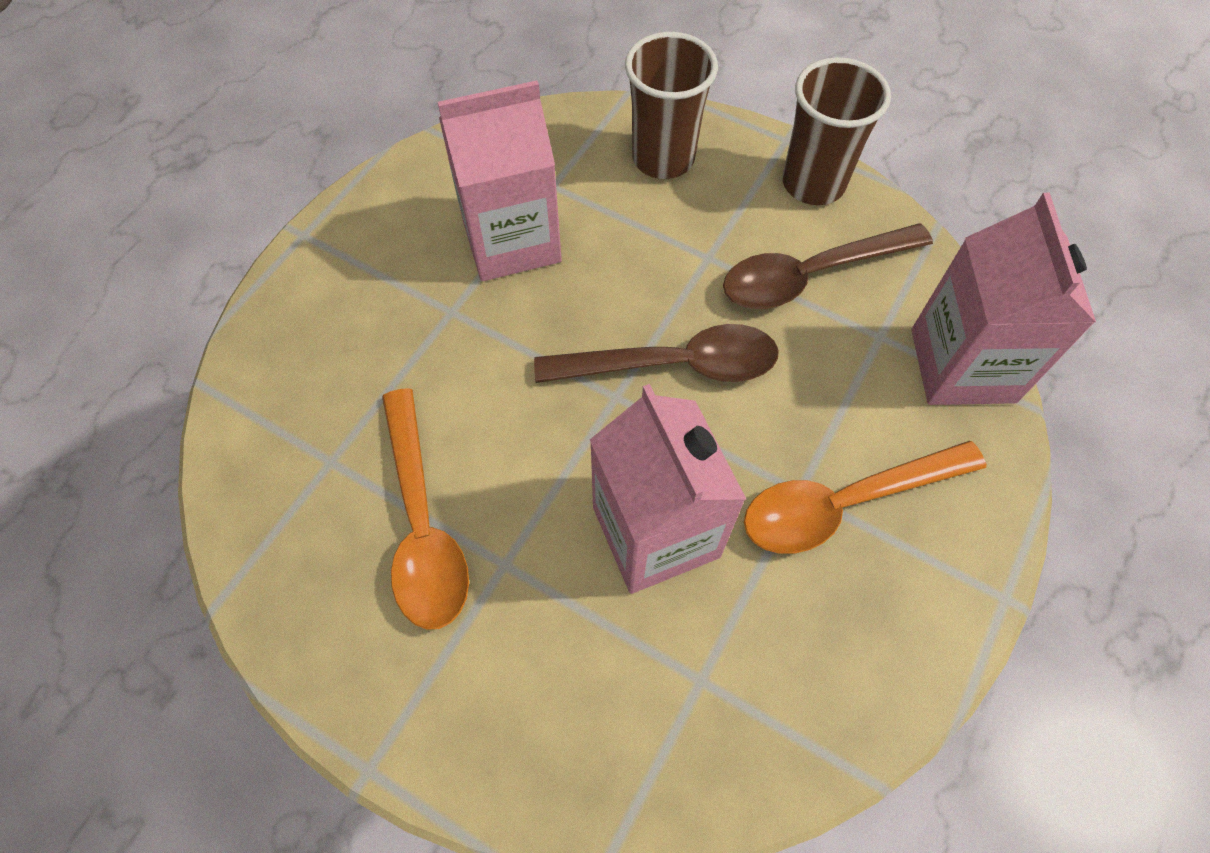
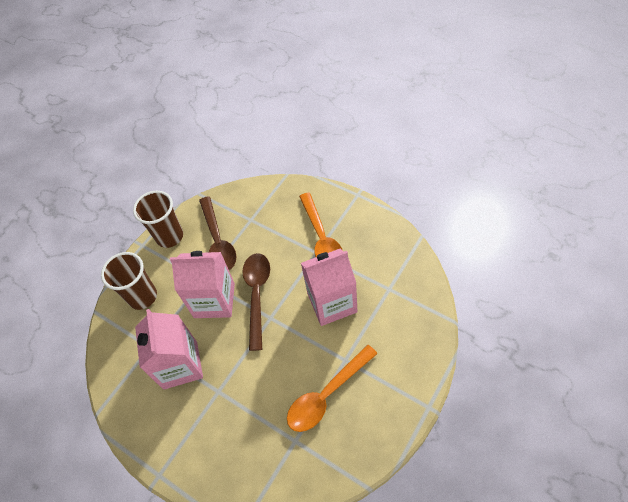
camera: 80 degrees left, 5 degrees down
(423, 524) = (327, 395): orange spoon -> orange spoon turned 150 degrees clockwise
(962, 365) = (266, 194): pink carton -> pink carton (214, 300)

